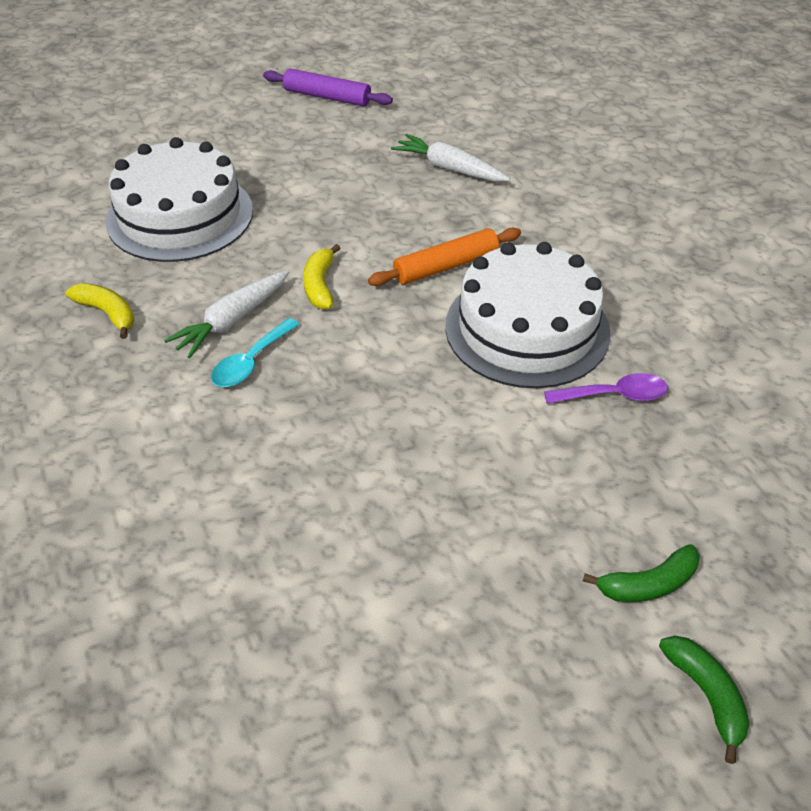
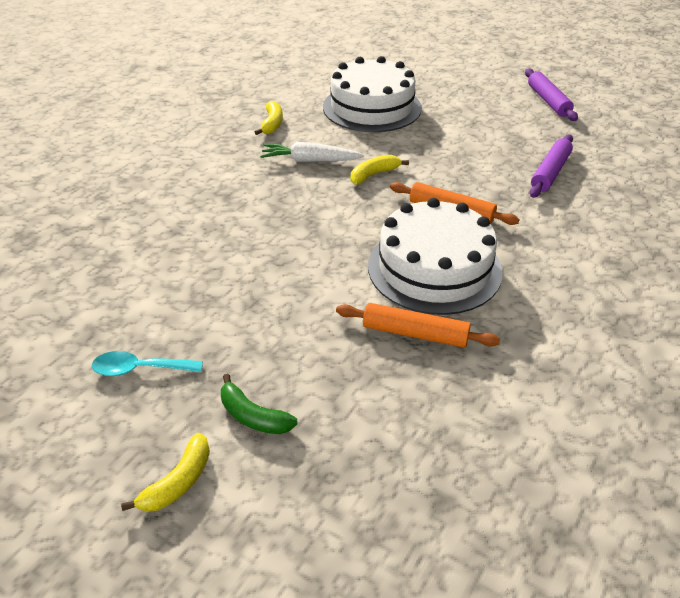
camera: 55 degrees right, 5 degrees down
(251, 362) = (285, 181): turquoise spoon -> turquoise spoon (140, 369)
(449, 168) = (550, 172): white carrot -> purple rolling pin
(614, 395) = (415, 334): purple spoon -> orange rolling pin
(706, 695) = (178, 482): green banana -> yellow banana

